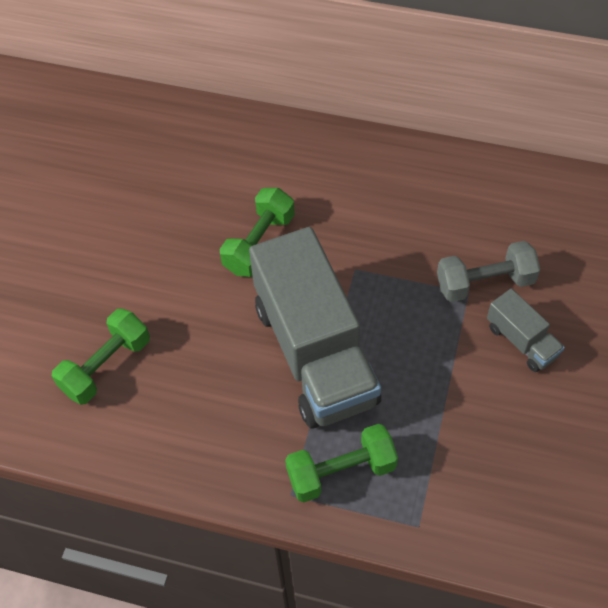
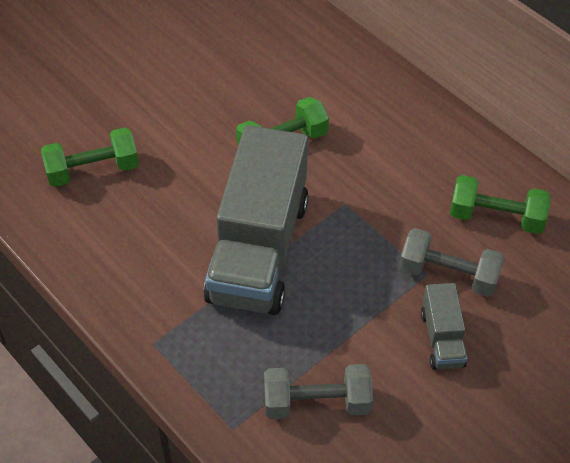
camera: 30 degrees right, 5 degrees down
(341, 472) = (205, 350): green dumbbell -> green dumbbell (496, 217)
(468, 459) = (316, 403): none -> grey dumbbell

